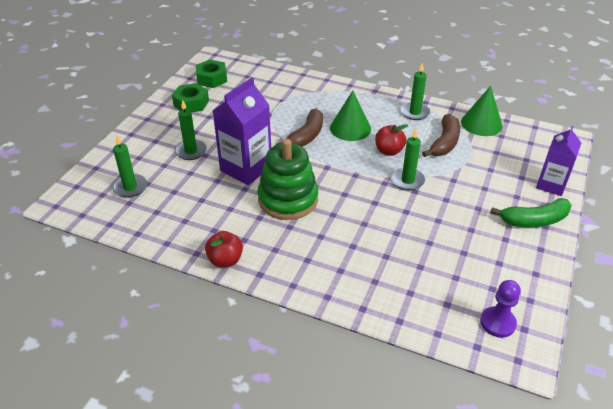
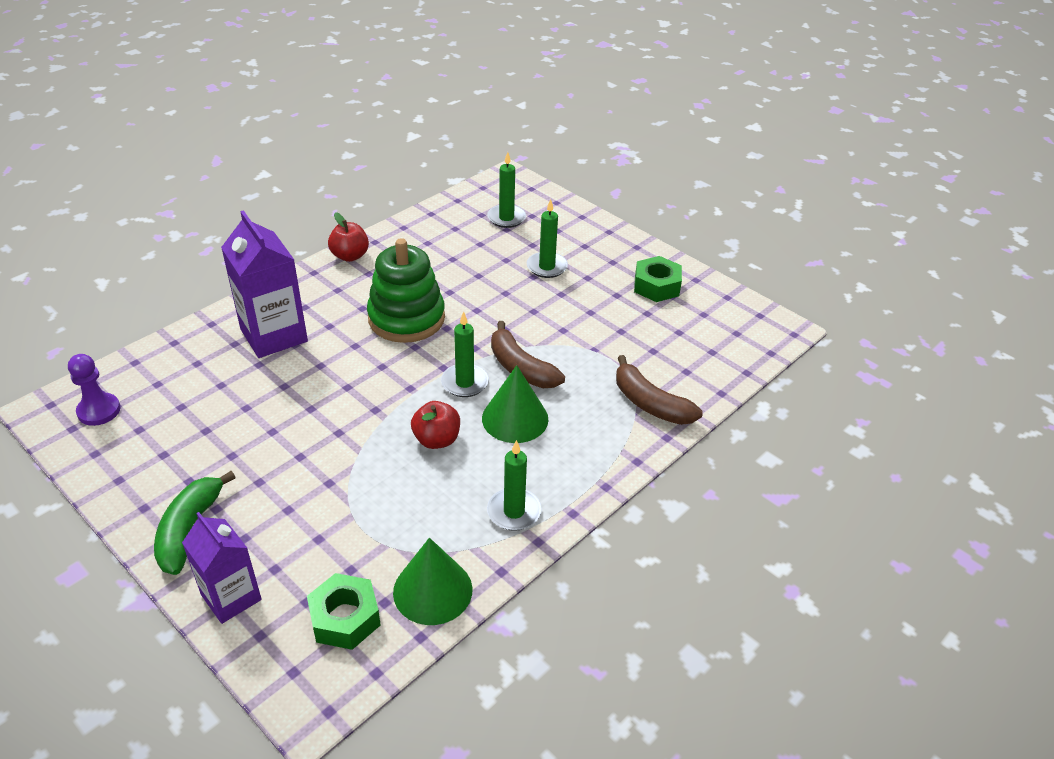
camera: 110 degrees right, 0 degrees up
(212, 79) = (717, 316): green nut -> green nut (345, 618)
(246, 168) = (486, 300): purple carton -> purple carton (274, 335)
(408, 180) = (363, 433): green candle -> green candle (465, 383)
(444, 143) = (414, 513): brown banana -> brown banana (650, 403)

